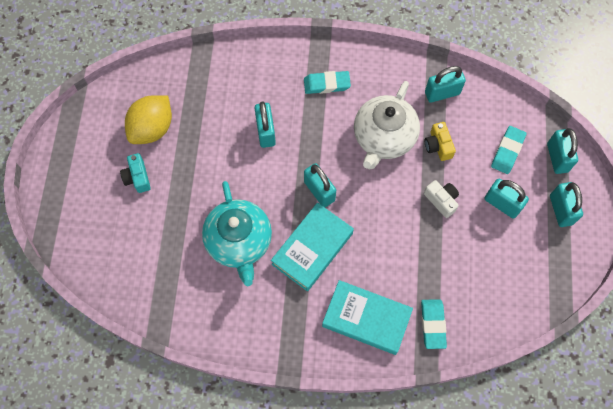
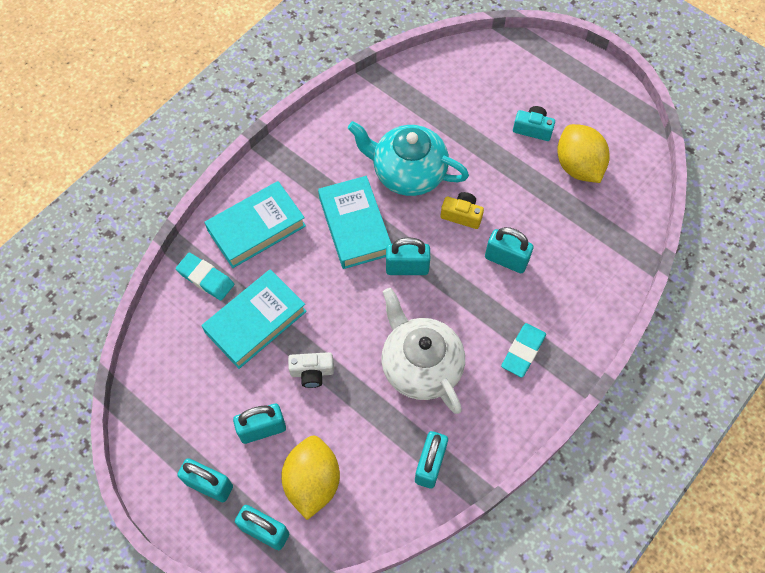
camera: 125 degrees right, 5 degrees down
(436, 263) = (255, 321): none -> turquoise book
(438, 146) = (372, 413): yellow camera -> yellow camera (462, 215)
(507, 151) = (312, 482): turquoise eraser -> yellow lemon

